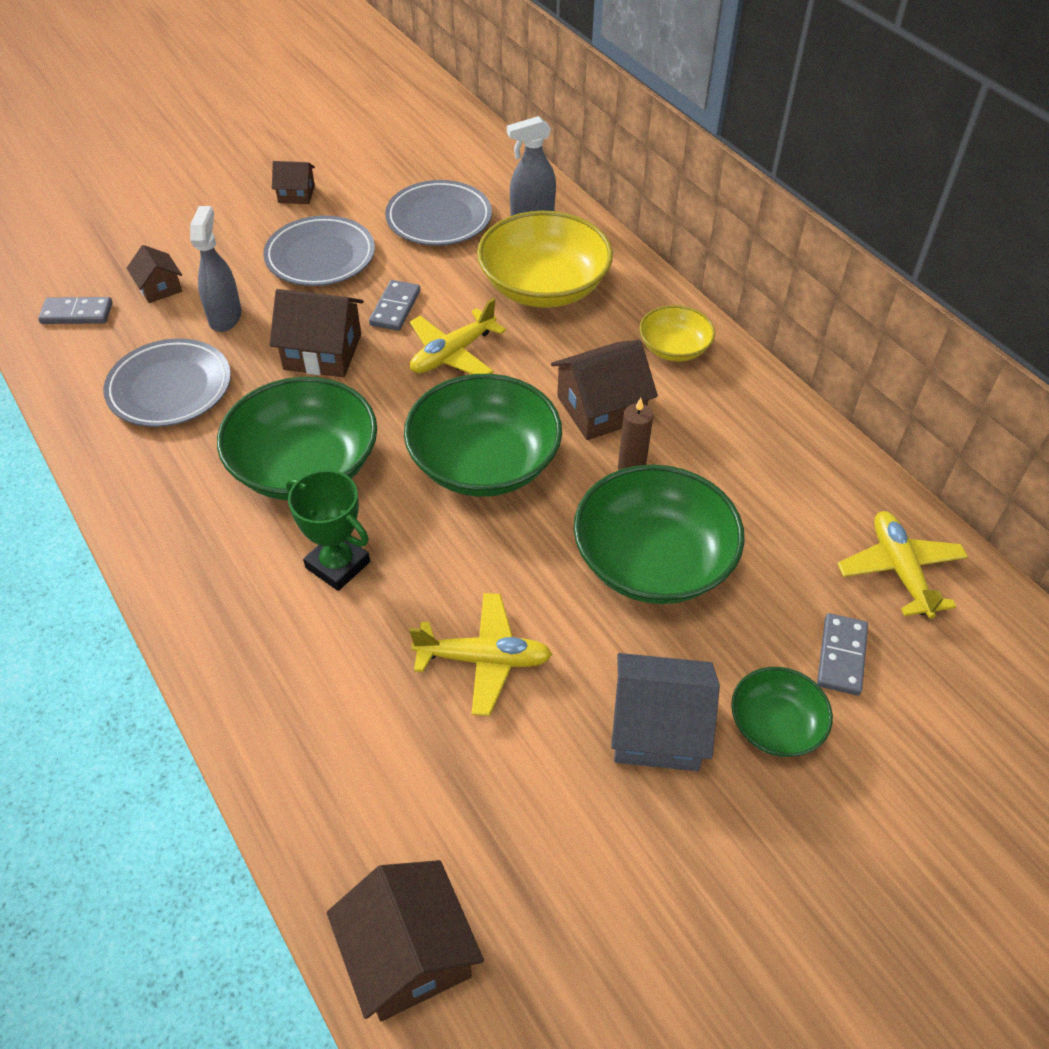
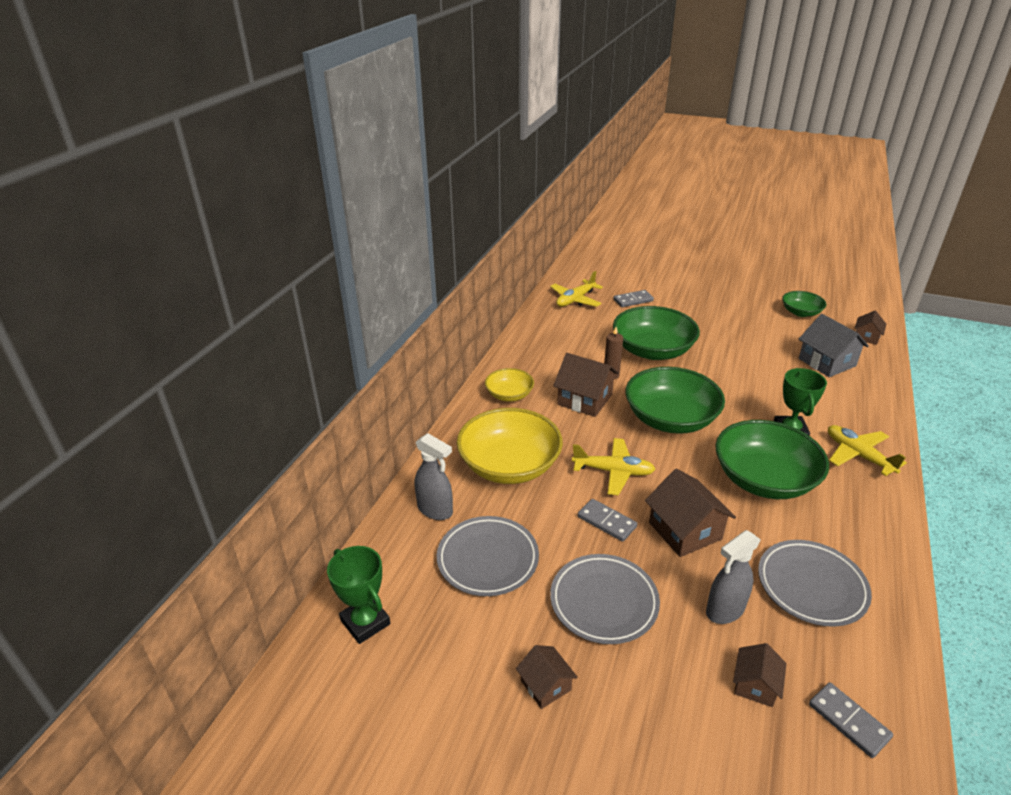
camera: 125 degrees left, 15 degrees down
(395, 308) = (606, 522): grey domino -> grey domino turned 60 degrees clockwise
(409, 954) = (866, 337): brown house -> brown house, size x0.57
(450, 141) = (365, 622): none -> green trophy
(483, 659) = (760, 369): yellow plane -> yellow plane (858, 455)
(657, 728) = (720, 323): grey house -> grey house (827, 362)
(775, 725) = (680, 304): green bowl -> green bowl (801, 312)

